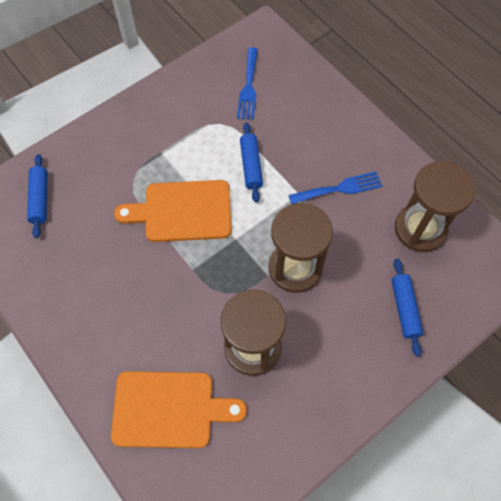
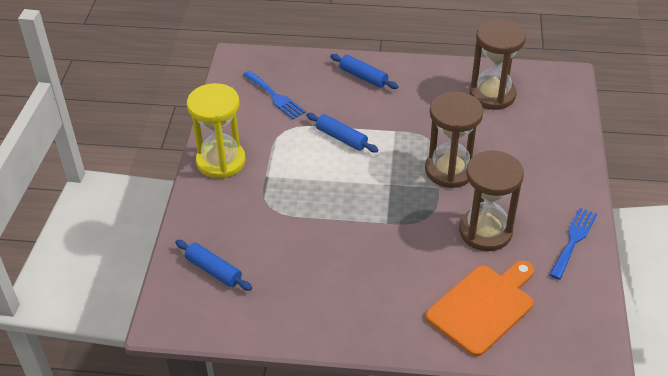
camera: 45 degrees left, 20 degrees down
(147, 113) = (221, 161): none -> yellow hourglass
(182, 211) = (332, 197): orange cutting board -> none
(339, 188) = (416, 109): blue fork -> blue fork (573, 240)
(404, 309) = (540, 140): blue rolling pin -> blue rolling pin (363, 77)

